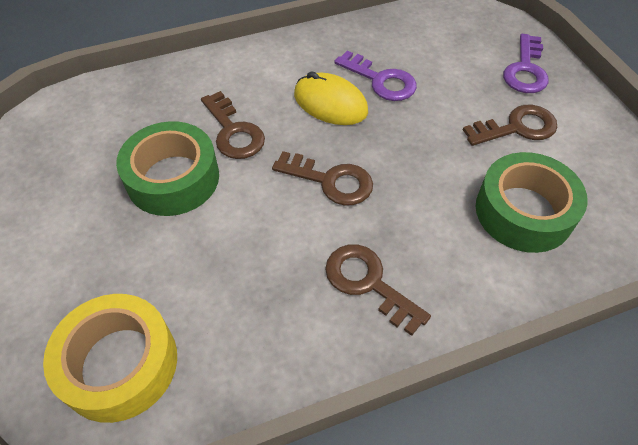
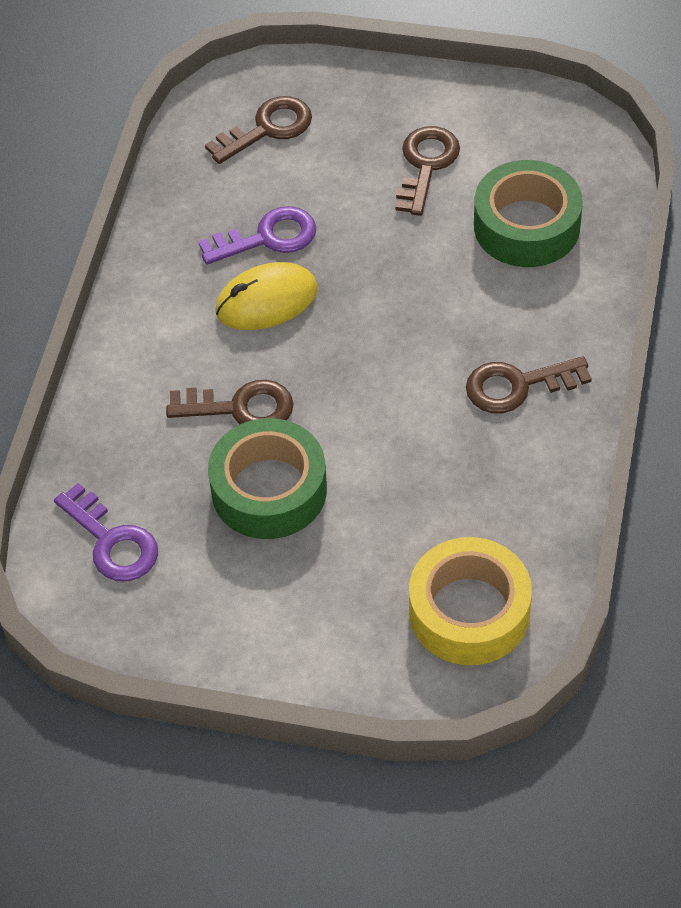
camera: 55 degrees left, 0 degrees up
(330, 181) = (377, 355): brown key -> brown key (267, 129)
(525, 70) = (354, 105): purple key -> purple key (112, 541)

